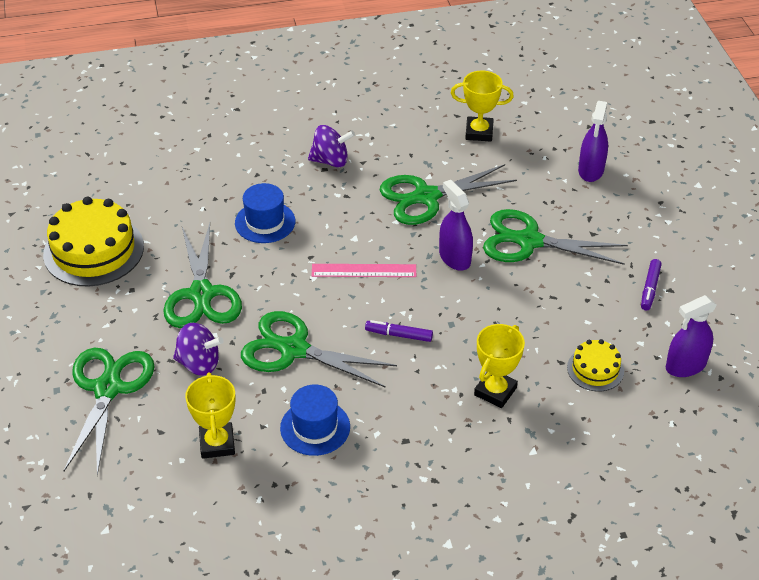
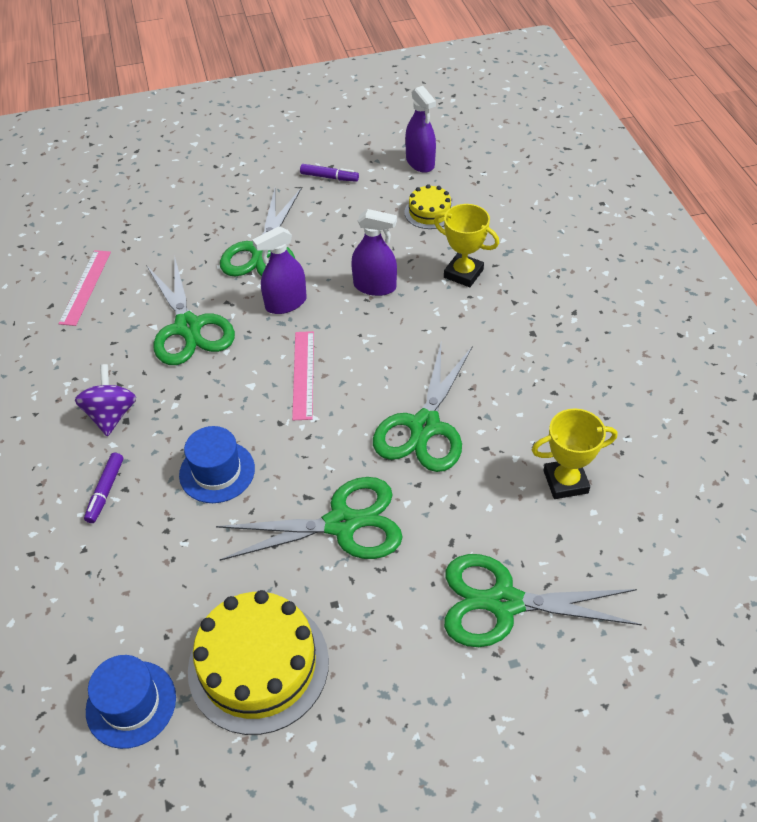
camera: 90 degrees left, 5 degrees up
(199, 363) = (454, 512): purple spinning top -> none
(315, 427) = (529, 401): blue hat -> blue hat (131, 704)
(399, 335) = (397, 342): purple marker -> purple marker (105, 491)
(479, 132) = (85, 287): yellow trophy -> pink ruler
(591, 170) = (163, 207): purple spray bottle -> purple spray bottle (375, 286)

